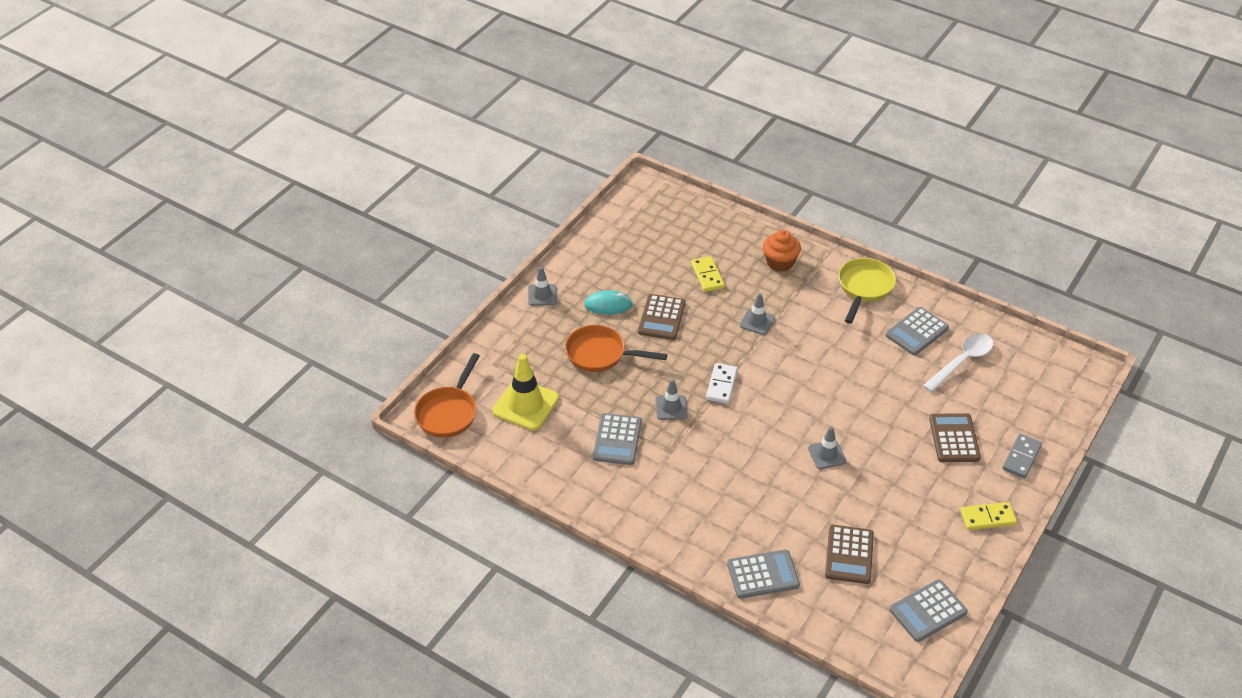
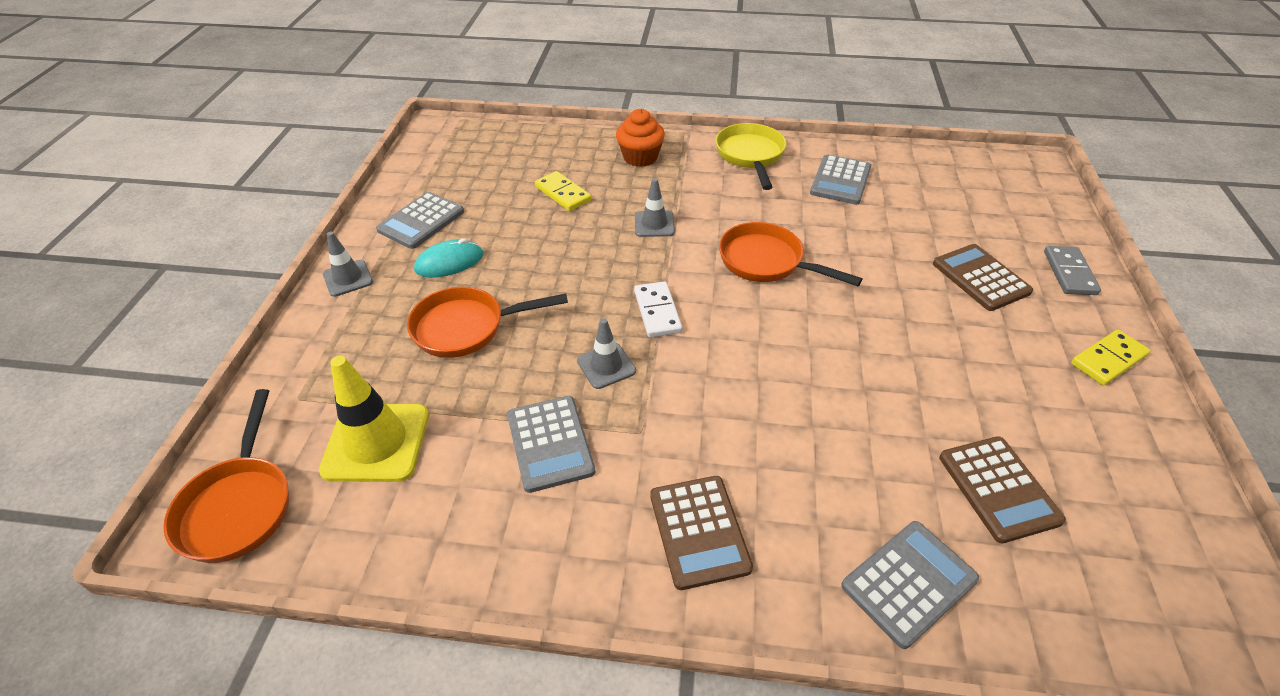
camera: 25 degrees left, 0 degrees up
(661, 317) = (530, 256): brown calculator -> brown calculator (699, 531)
(815, 376) = (766, 262): none -> orange pan
(826, 455) = (854, 353): grey traffic cone -> none
(928, 611) = (1174, 533): grey calculator -> grey calculator (421, 221)
(962, 361) = (912, 194): white spoon -> none

